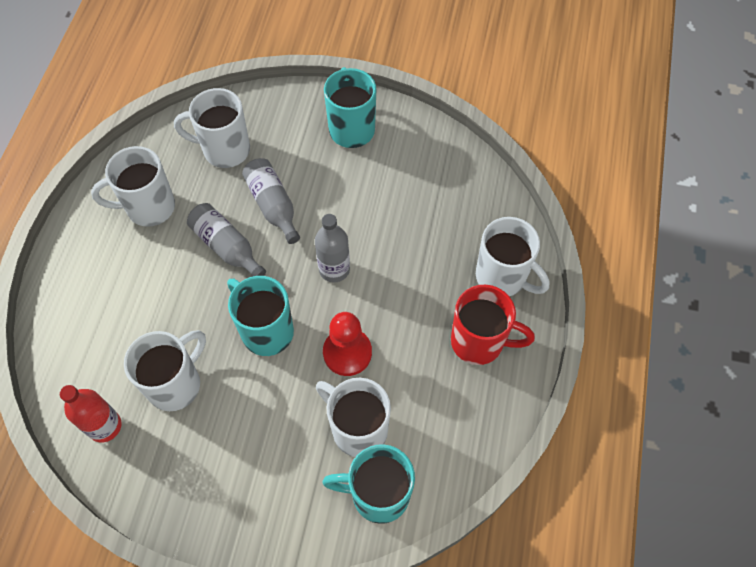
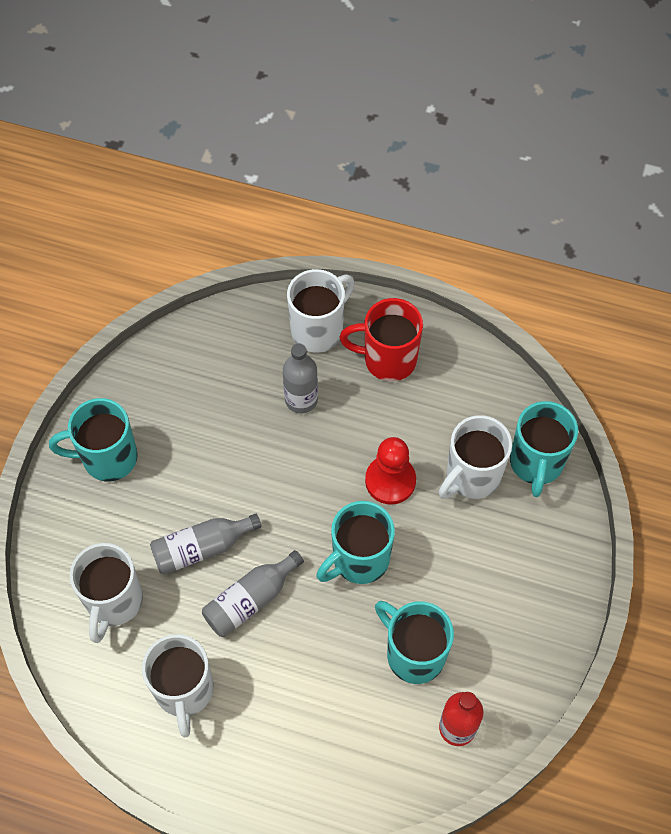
camera: 85 degrees left, 0 degrees up
(176, 384) = (413, 654): white mug -> turquoise mug
(334, 269) = (292, 487): grey bottle -> grey bottle (301, 399)
(479, 342) = (388, 359): red mug -> red mug turned 105 degrees counterclockwise

